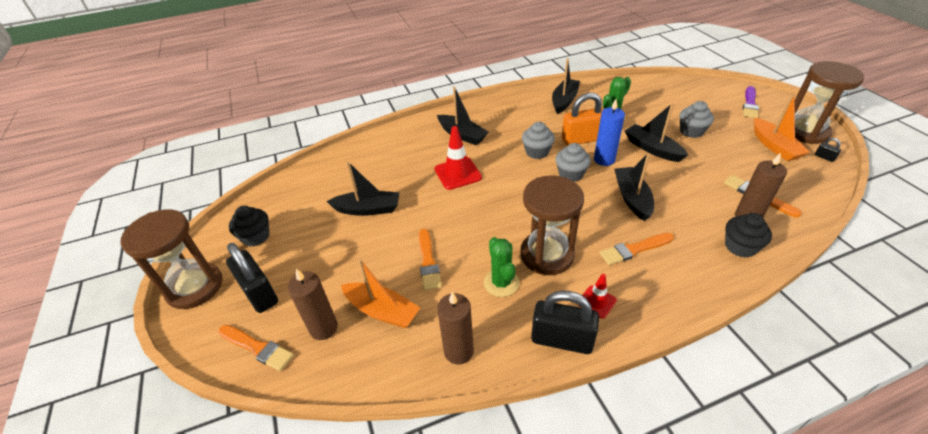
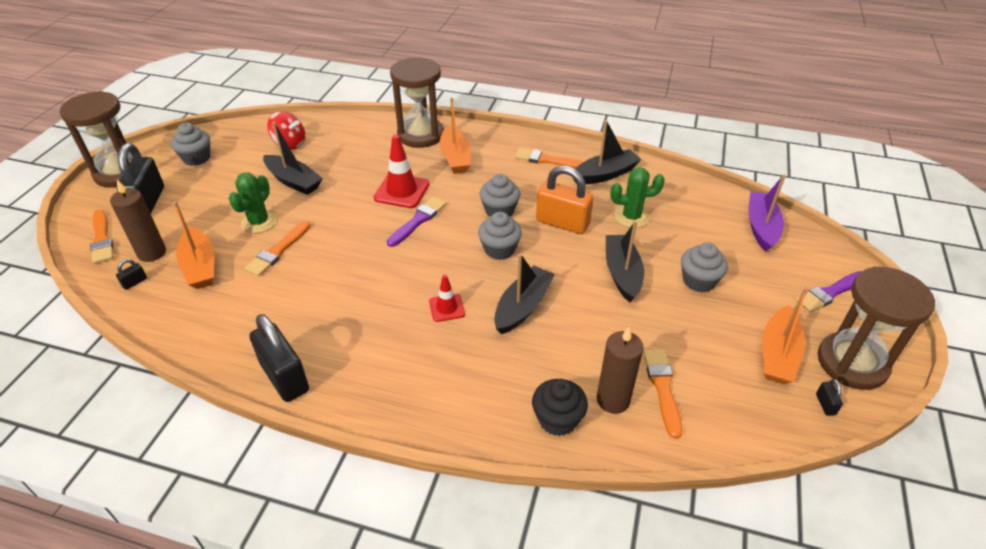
camera: 35 degrees right, 0 degrees up
(256, 237) = (196, 158): black cupcake -> grey cupcake
(325, 186) = (289, 144): none -> red spinning top
(342, 359) = (134, 282): none -> black padlock
(458, 351) = (206, 331): brown candle -> none
(462, 135) = (455, 157): black boat -> orange boat
(496, 185) = (418, 220): none -> purple brush
(501, 283) = (305, 303): green cactus -> green cactus (259, 222)
(547, 255) = (371, 305): brown hourglass -> brown hourglass (420, 135)
(596, 302) = (353, 370): red traffic cone -> red traffic cone (447, 308)
(604, 159) = (553, 255): blue candle -> none
(634, 249) = (451, 351): orange brush -> orange brush (547, 160)
(677, 89) = (761, 227): none -> purple boat

